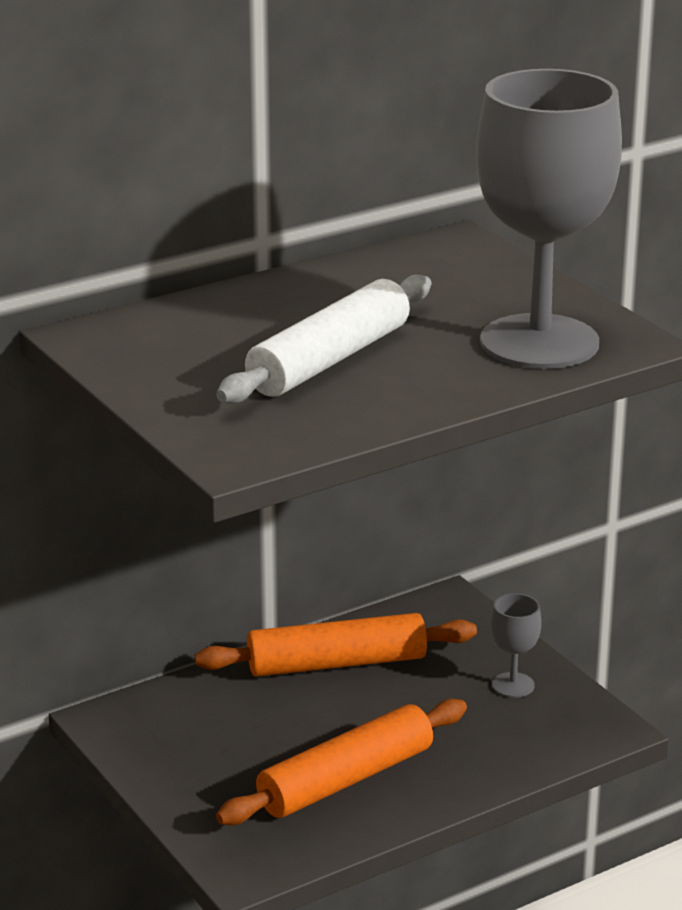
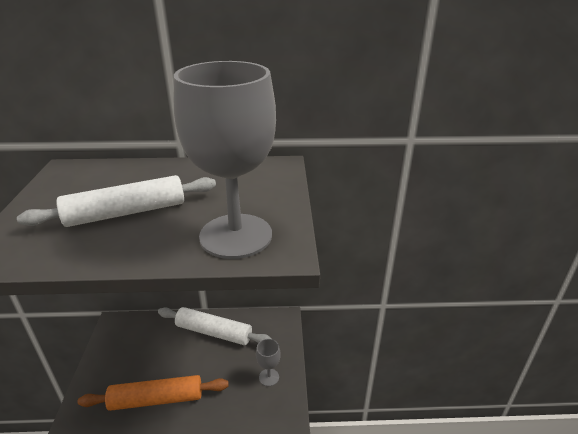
camera: 30 degrees right, 5 degrees up
(336, 663) = (214, 332): orange rolling pin -> white rolling pin

